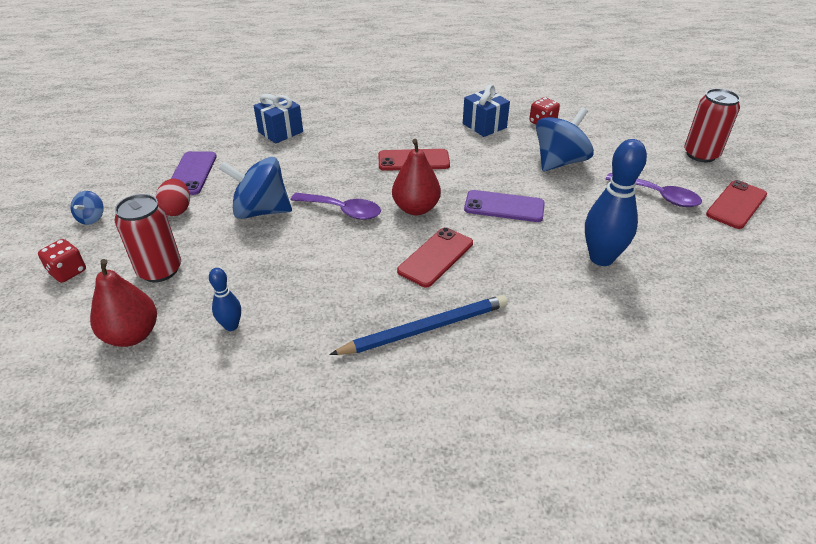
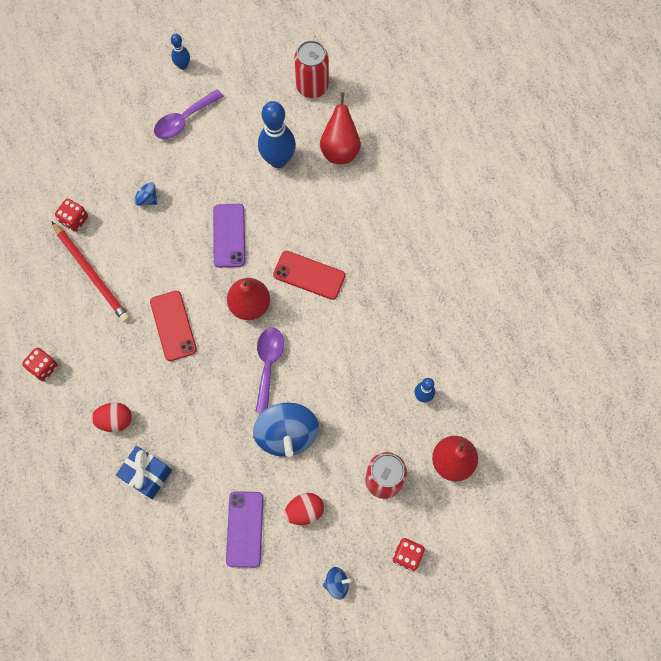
camera: 105 degrees left, 30 degrees up
(192, 173) = (245, 529): purple phone -> purple phone turned 75 degrees counterclockwise
(339, 123) = (115, 420): none -> red egg
(404, 97) = (43, 367): none -> red dice
(425, 328) = (386, 266): blue pencil -> none
(484, 126) = (92, 273): blue gift -> red pencil
(559, 162) = (147, 198): blue spinning top -> blue spinning top, size x0.47
(615, 318) = (340, 149): none -> red pear
(658, 196) = (184, 120): purple spoon -> purple spoon turned 150 degrees counterclockwise
(701, 154) = (108, 85): red can -> red can (312, 86)
(736, 204) = (183, 65): red phone -> blue bowling pin

